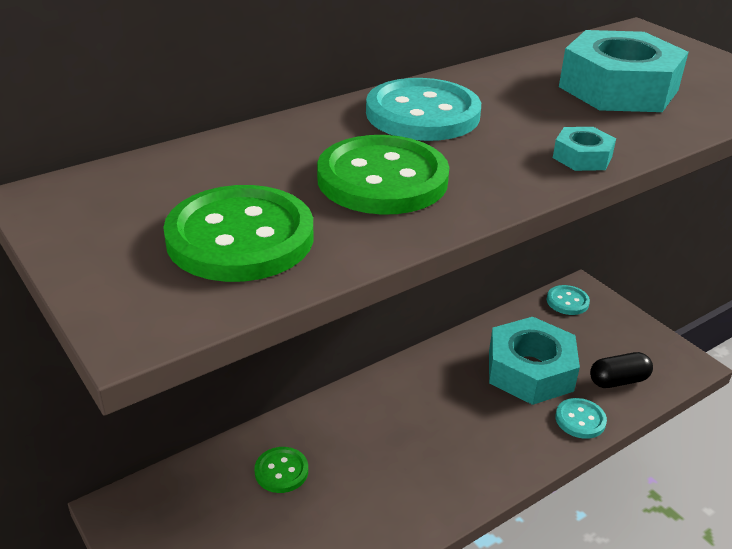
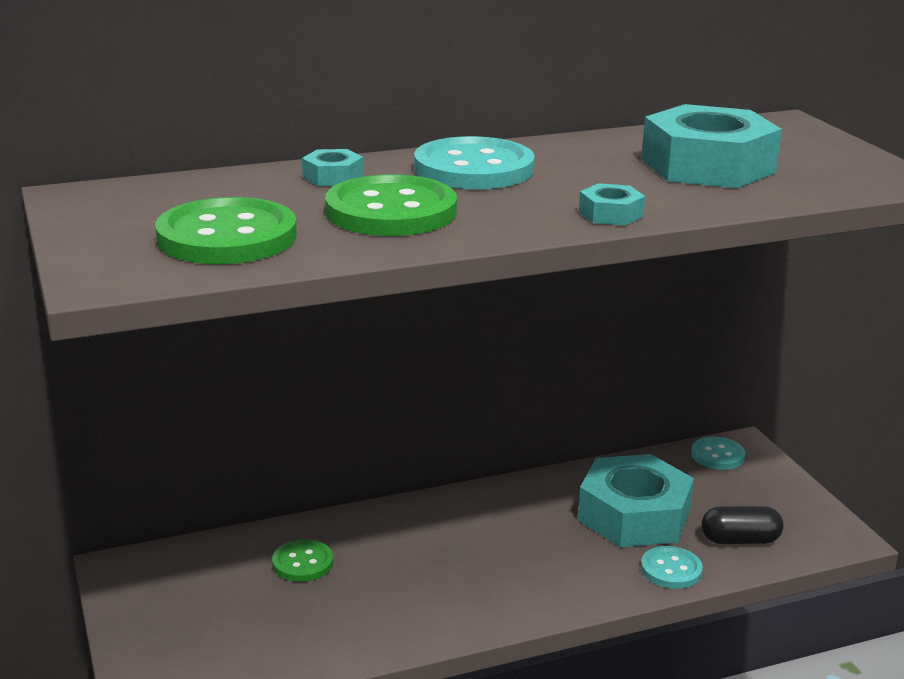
camera: 15 degrees right, 10 degrees down
(298, 139) = (333, 176): none -> turquoise nut

